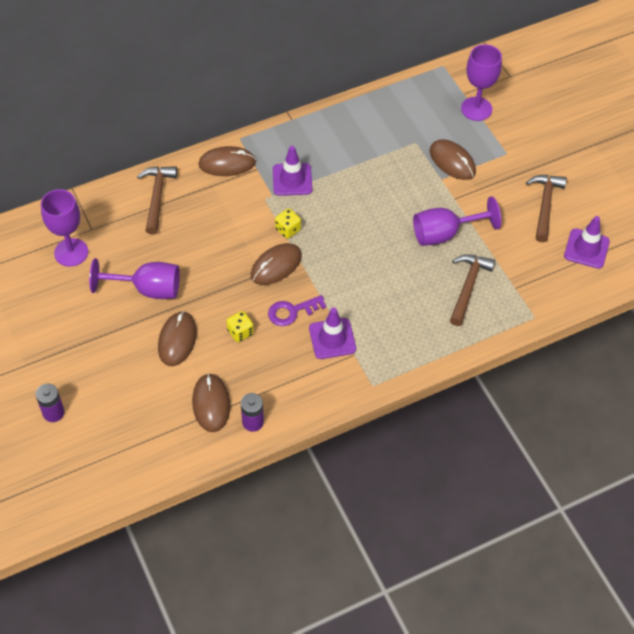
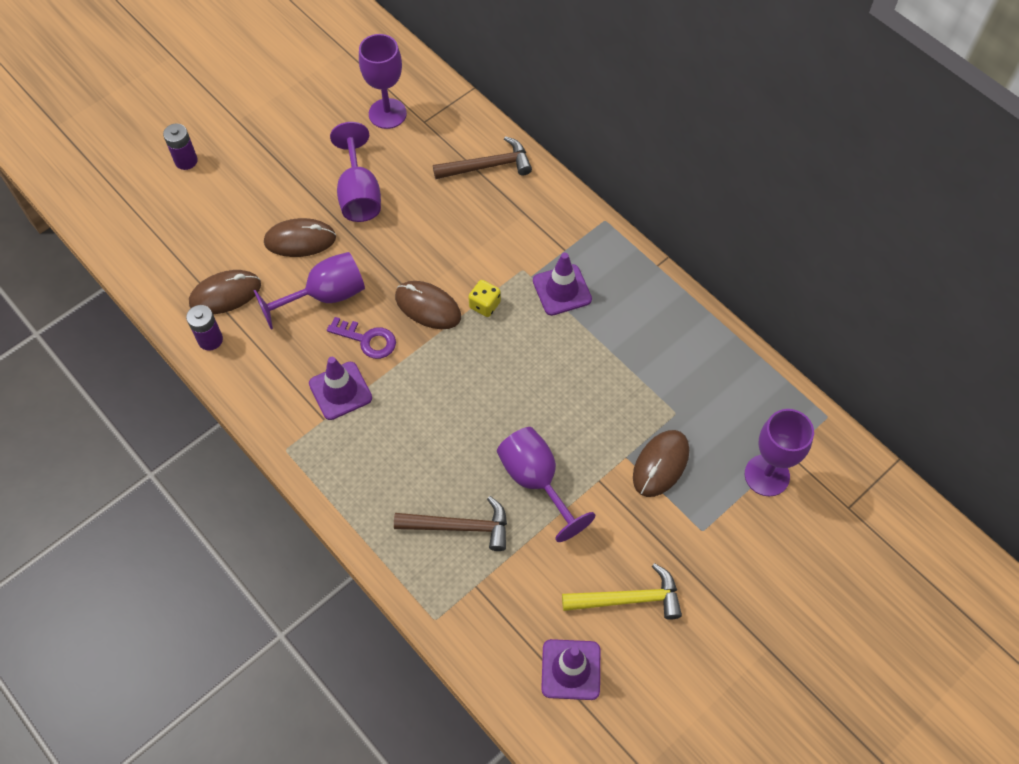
camera: 75 degrees right, 5 degrees up
(227, 163) = (561, 218): brown mouse -> none
(240, 332) = (325, 296): yellow dice -> purple goblet
(292, 311) = (367, 340): purple key -> purple key turned 150 degrees clockwise
(545, 205) = (628, 599): brown hammer -> yellow hammer

